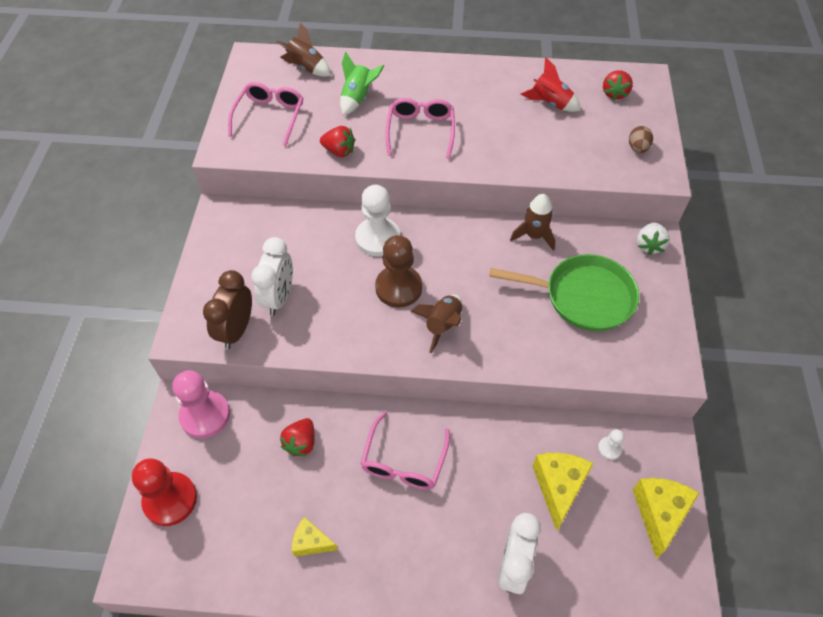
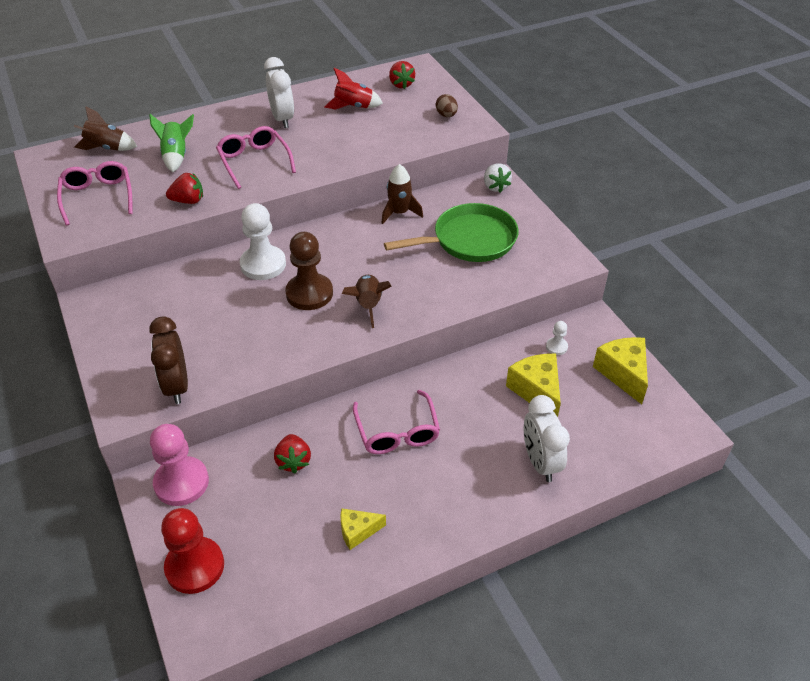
camera: 30 degrees left, 10 degrees down
(279, 297) = (200, 344): white clock -> white clock (282, 119)

